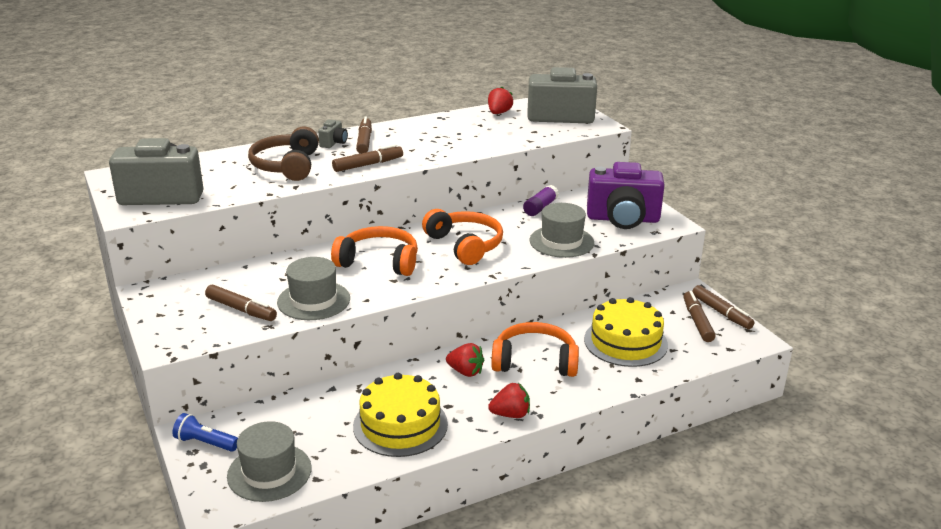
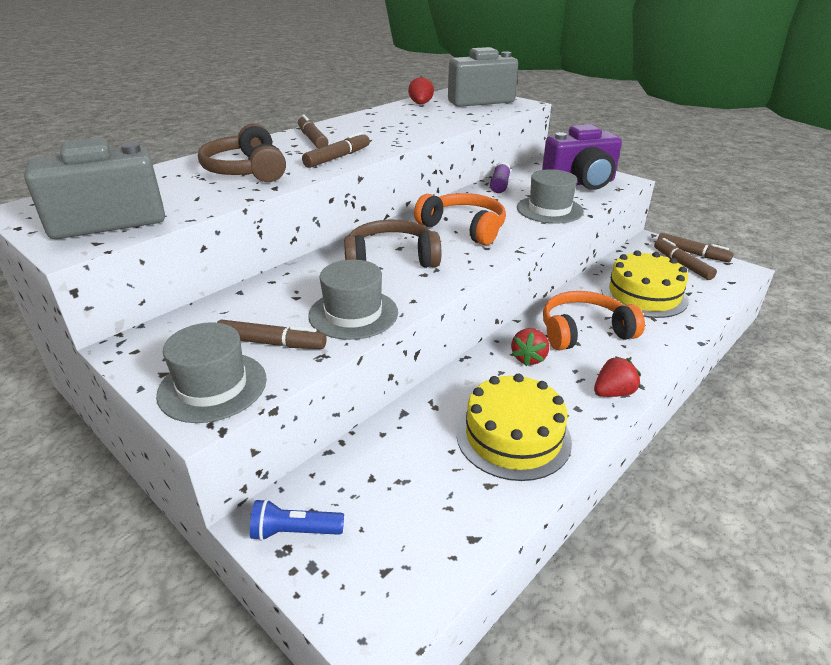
camera: 20 degrees left, 5 degrees up
(269, 472) = (407, 548): grey hat -> grey hat (212, 386)
(334, 143) = (280, 144): grey camera -> none
(379, 261) = (391, 259): orange headphones -> brown headphones
(465, 372) = (529, 358): red strawberry -> red strawberry turned 105 degrees clockwise

